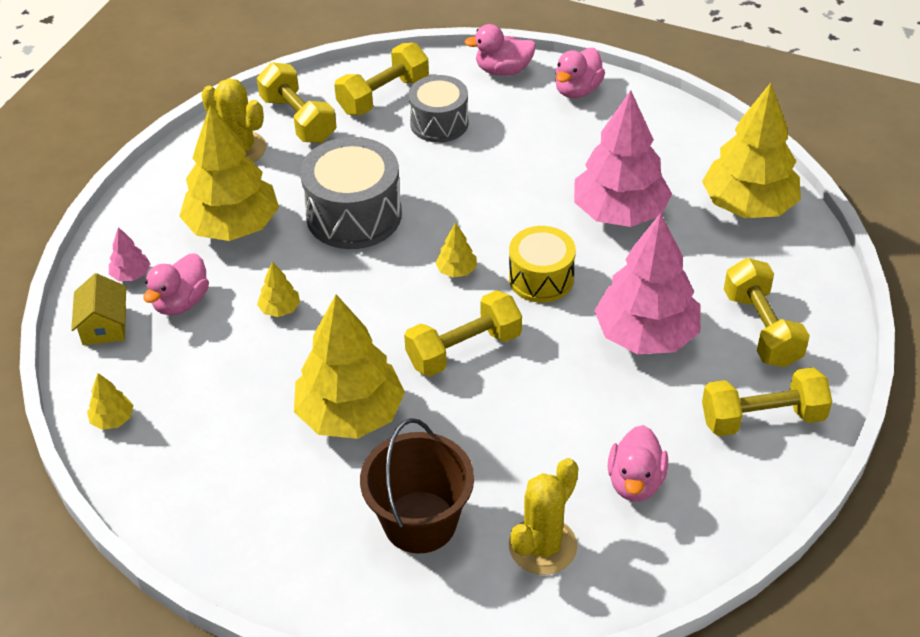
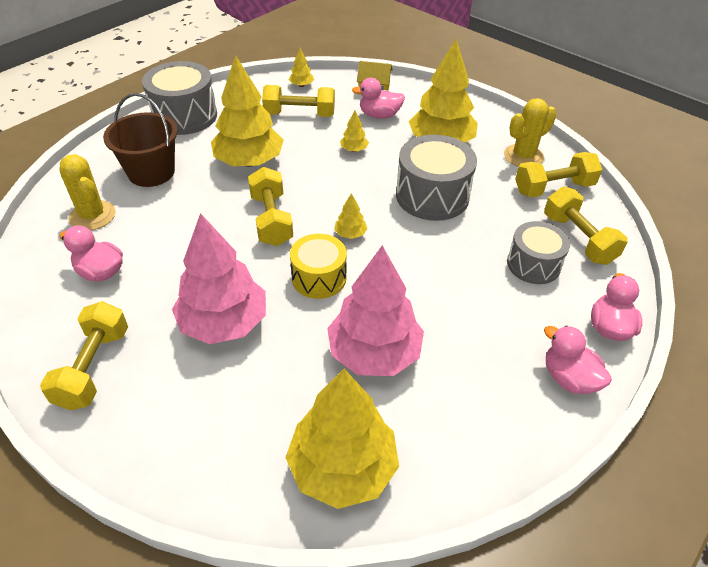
camera: 105 degrees right, 0 degrees up
(131, 275) = (412, 101): pink tree -> none
(181, 302) = (379, 115): pink duck -> pink duck turned 45 degrees counterclockwise
(254, 546) = (184, 116): none -> grey drum
(761, 329) = (181, 408): yellow dumbbell -> yellow dumbbell (299, 114)

